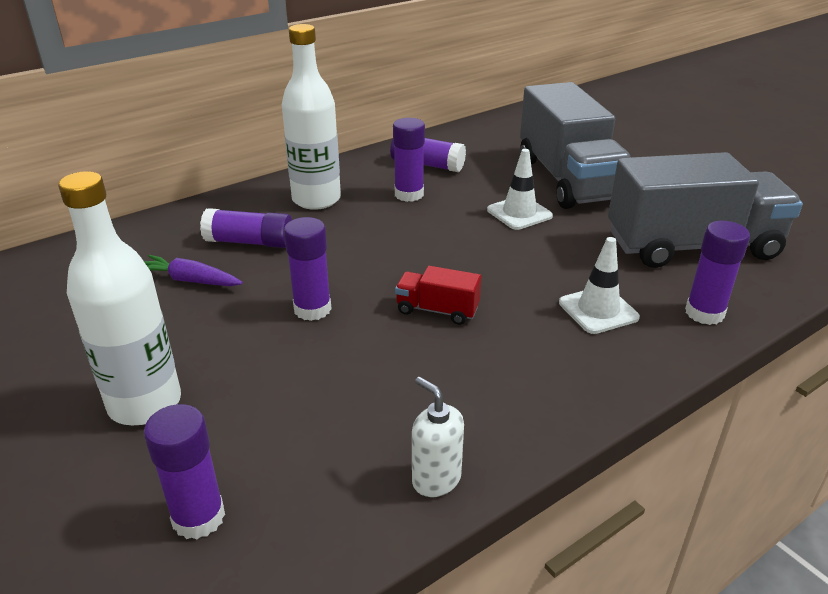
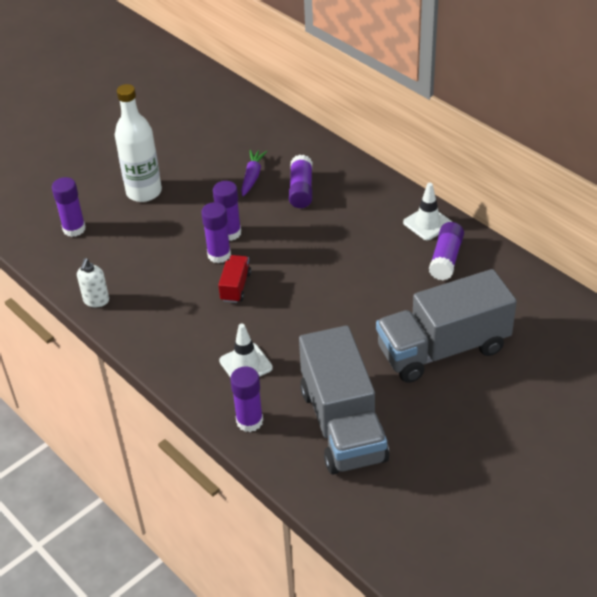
camera: 85 degrees right, 10 degrees up
(316, 199) = (367, 208): white bottle -> none
(409, 194) = (389, 255): purple glue stick -> purple glue stick (219, 255)
(436, 479) = (96, 300): white soap dispenser -> white soap dispenser turned 150 degrees clockwise
(519, 213) = (373, 320): white traffic cone -> white traffic cone (427, 223)

